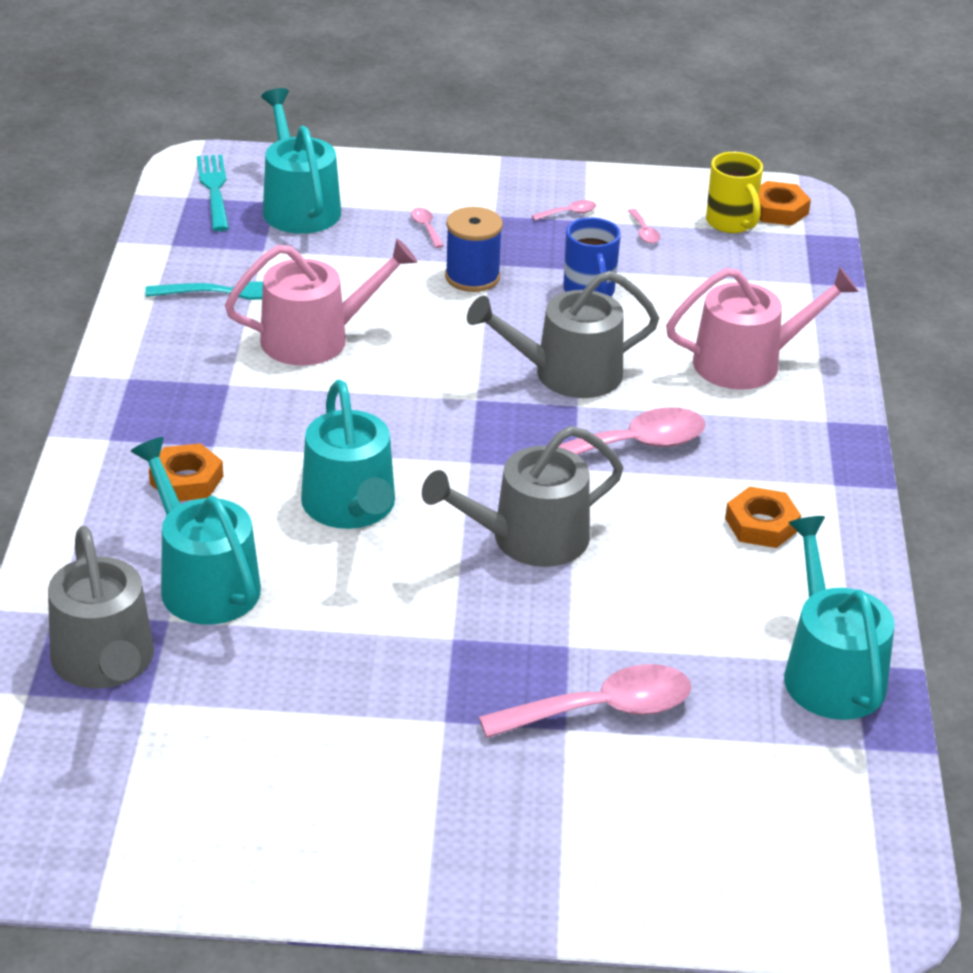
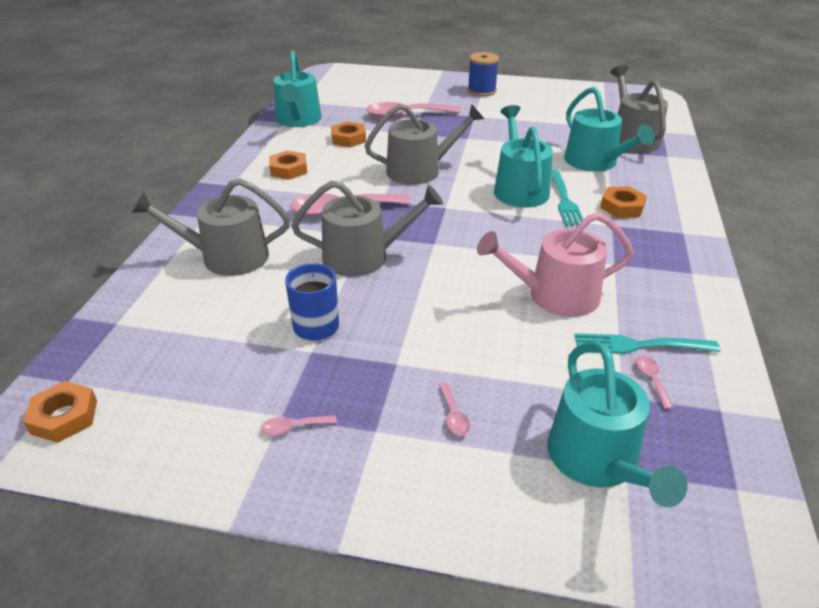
camera: 170 degrees left, 0 degrees up
(214, 189) = (708, 500): turquoise fork -> turquoise fork (564, 200)
(472, 277) = (416, 348): blue spool -> blue spool (481, 91)
(644, 232) = (228, 393): pink spoon -> pink spoon (651, 379)
(693, 617) = (348, 139): none -> orange nut
(731, 223) = (129, 400): yellow mug -> none
(747, 362) = (226, 257): pink watering can -> grey watering can

